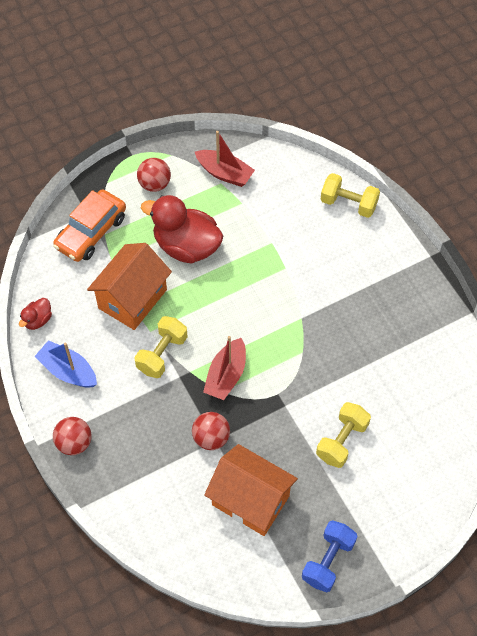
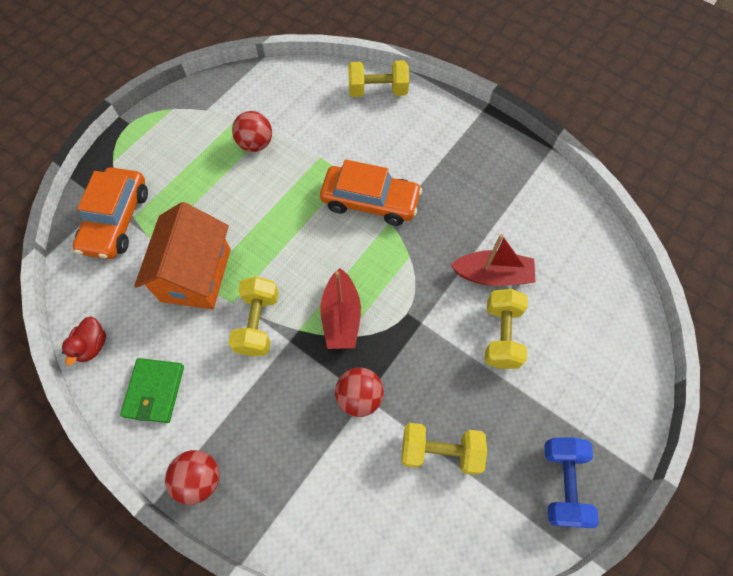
camera: 25 degrees left, 5 degrees up
(68, 371) = (154, 391): blue boat -> green wallet
(154, 184) = (167, 144): red ball -> red ball (255, 144)
(186, 246) = (231, 195): red duck -> none
(225, 173) = (238, 106): red boat -> red boat (492, 275)
(250, 500) = (440, 451): orange house -> yellow dumbbell
(293, 296) = (370, 201): none -> orange car

